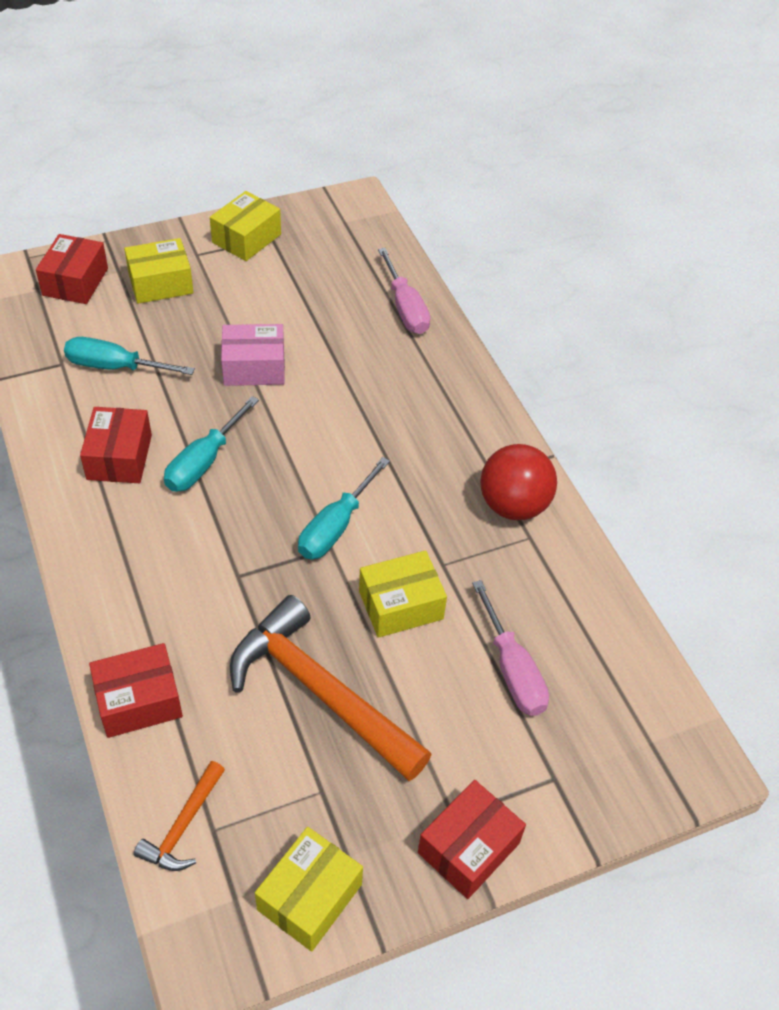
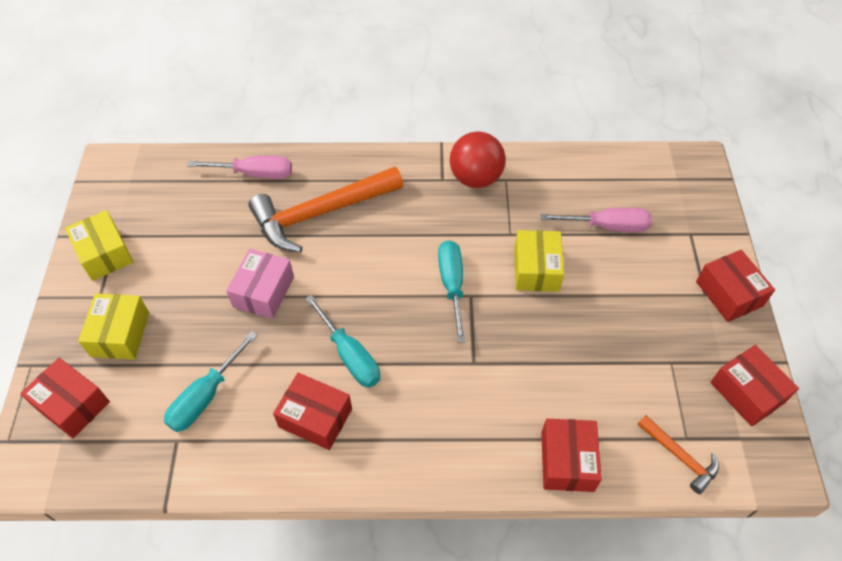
camera: 65 degrees left, 5 degrees up
(309, 897) = (747, 392): yellow box -> red box
(319, 691) = (592, 340): orange hammer -> orange hammer (320, 214)
(336, 526) = (452, 285): turquoise screwdriver -> turquoise screwdriver turned 150 degrees counterclockwise

